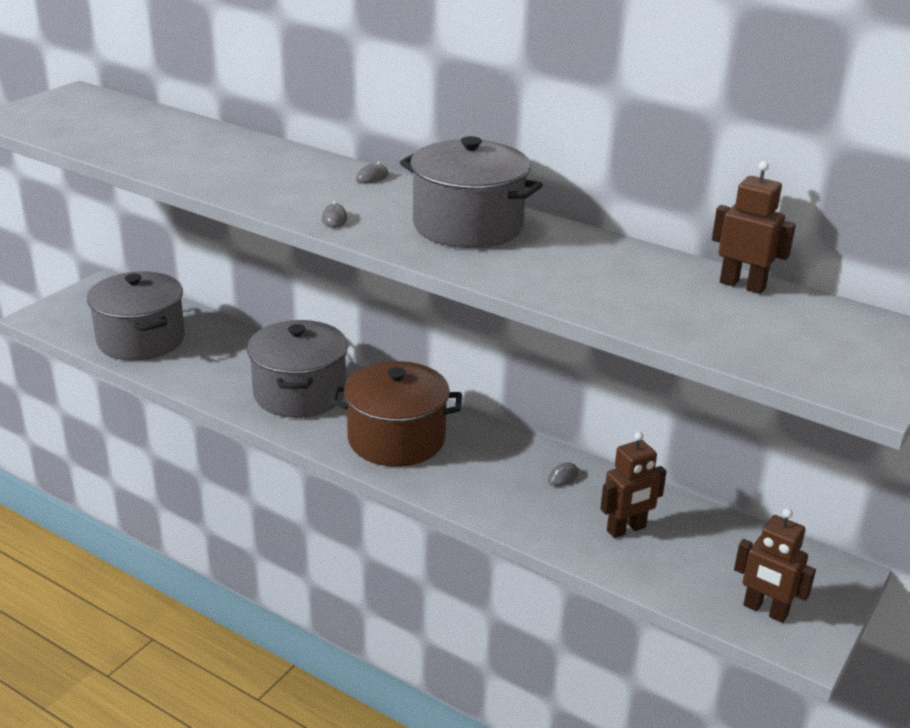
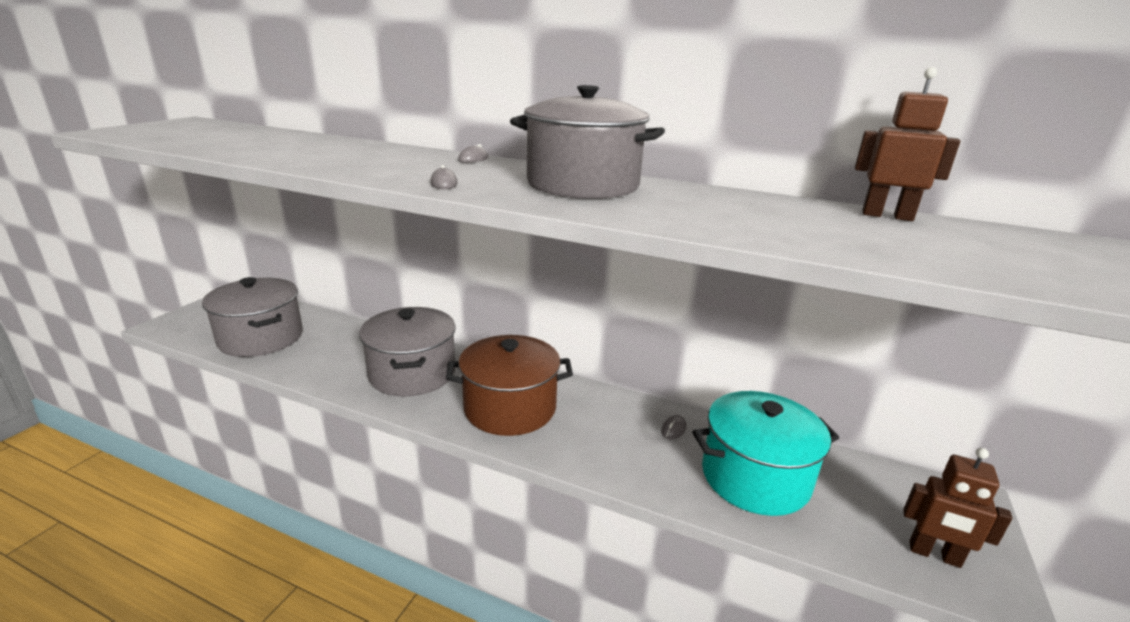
camera: 10 degrees left, 5 degrees down
(626, 529) = (755, 477): brown robot -> turquoise pot

